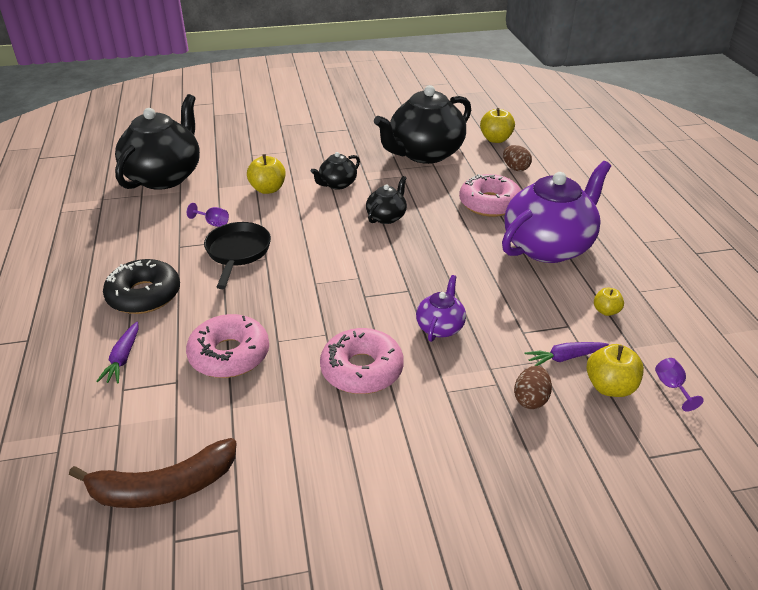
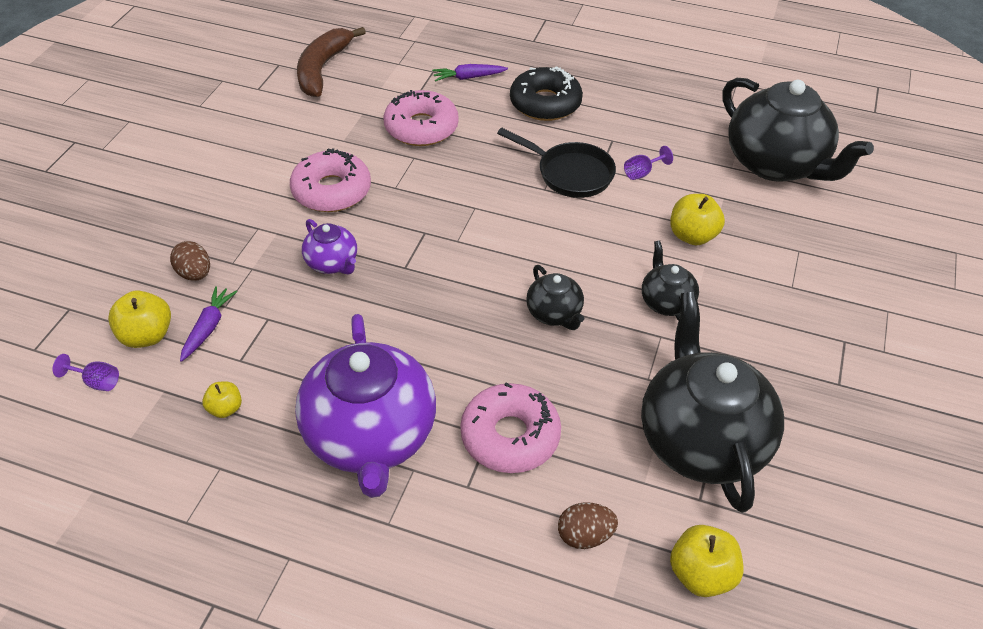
camera: 120 degrees right, 10 degrees up
(123, 358) = (468, 77): purple carrot -> purple carrot turned 45 degrees counterclockwise

